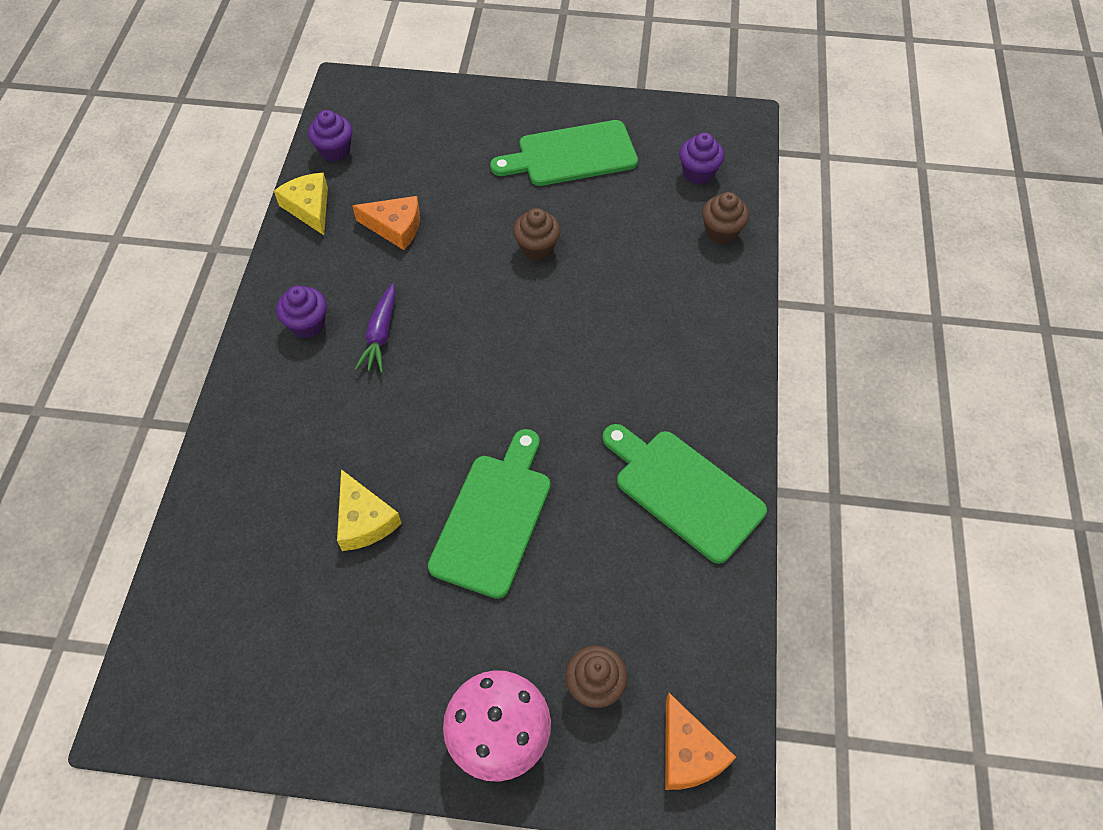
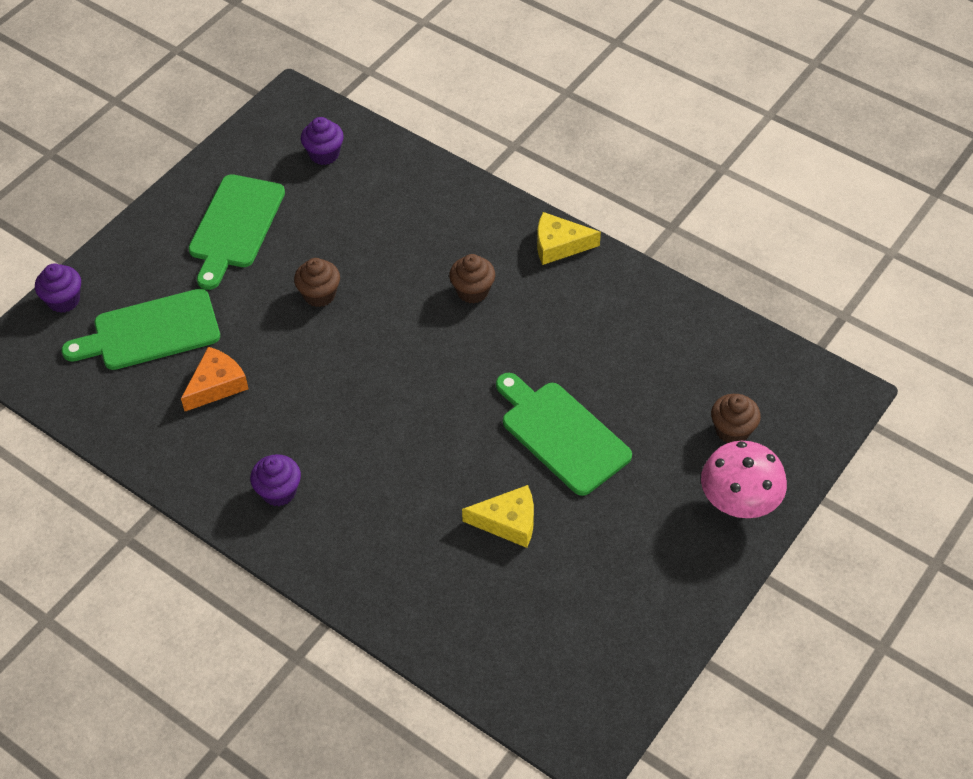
camera: 60 degrees left, 5 degrees down
(309, 207) = (139, 442): yellow cheese -> yellow cheese (559, 245)
(335, 150) = (82, 396): purple cupcake -> purple cupcake (64, 300)
(381, 334) = (329, 441): purple carrot -> none
(684, 490) = (613, 307): green cutting board -> green cutting board (150, 331)
(688, 753) = (809, 399): orange cheese -> none
(721, 232) = (396, 170): brown cupcake -> brown cupcake (472, 291)

